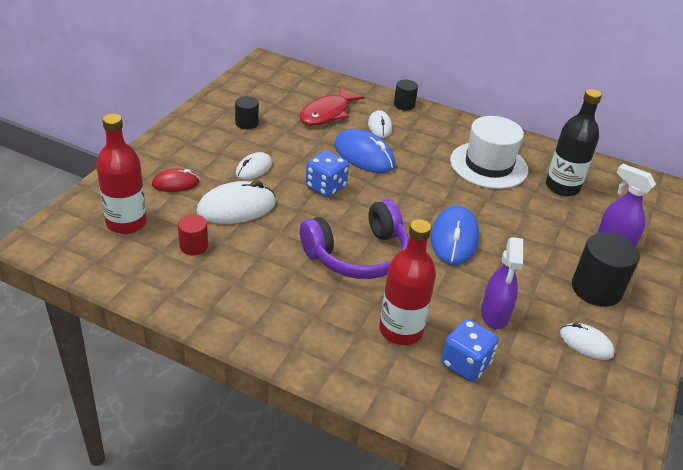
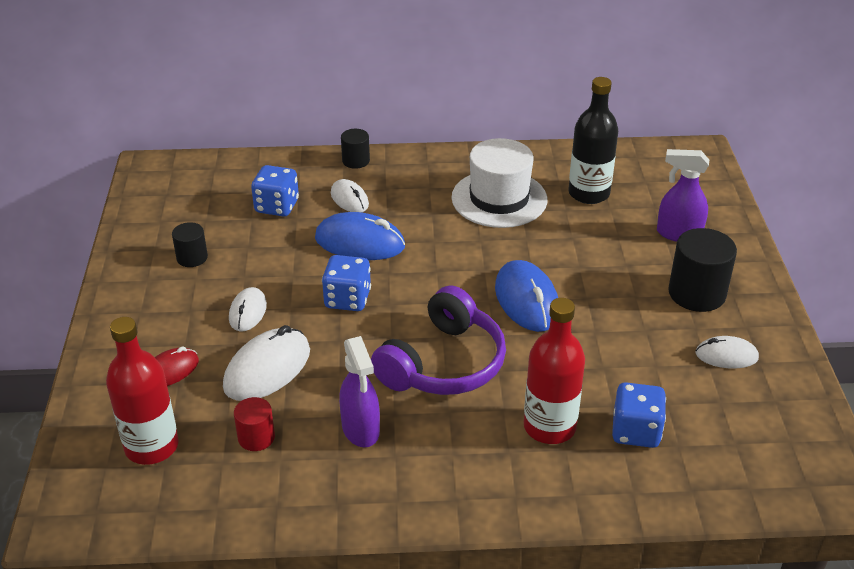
camera: 25 degrees left, 0 degrees up
(327, 113) = (277, 206): red fish -> blue dice
(494, 315) = (625, 366): purple spray bottle -> purple spray bottle (360, 430)

